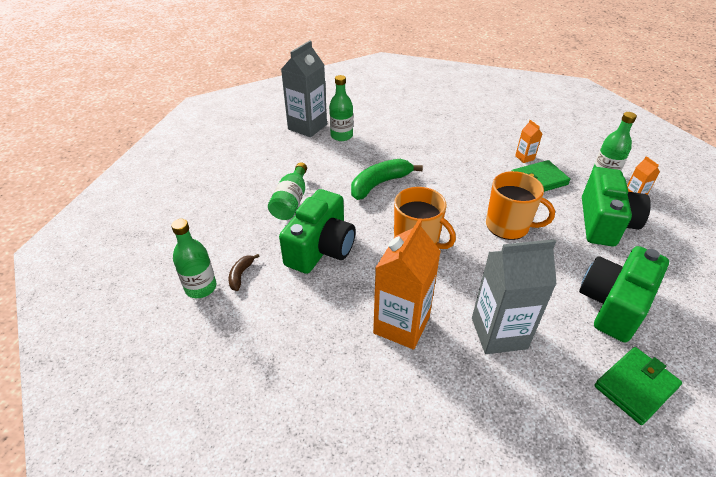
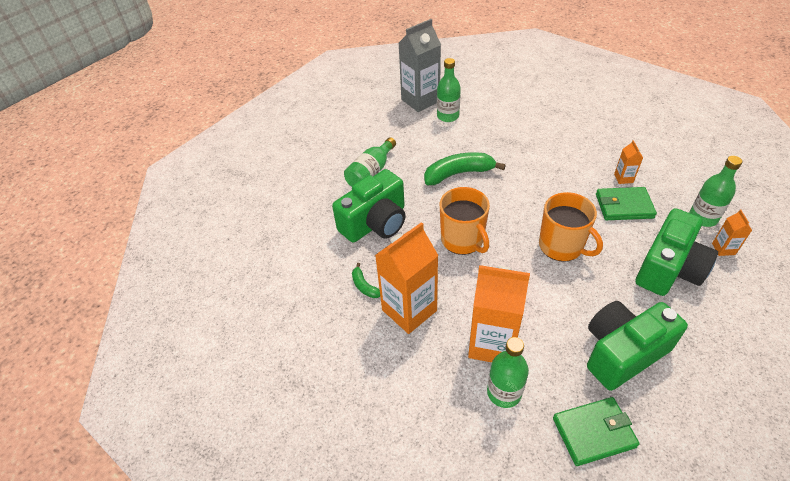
camera: 25 degrees right, 5 degrees up
(201, 287) = (265, 231): green bottle -> green bottle (504, 392)
(241, 275) = (300, 229): brown banana -> none
(342, 314) = (364, 286): none -> green banana
(499, 333) = (492, 344): grey carton -> orange carton

